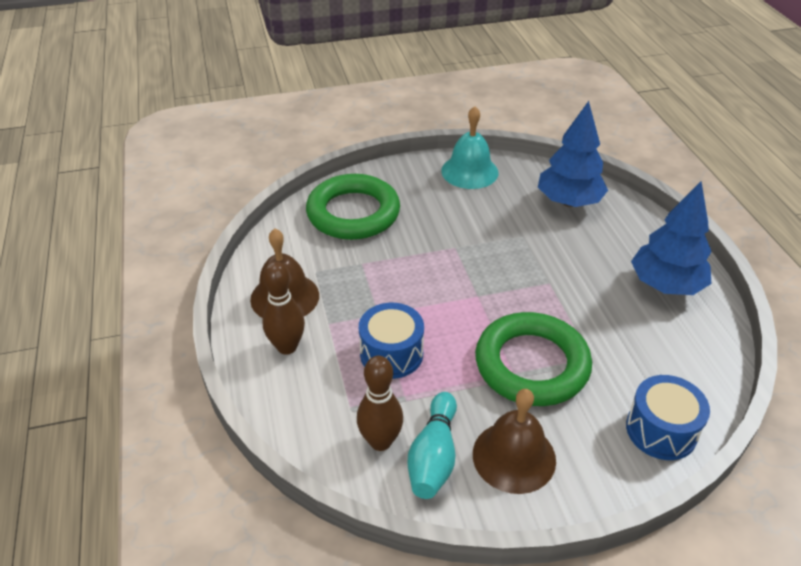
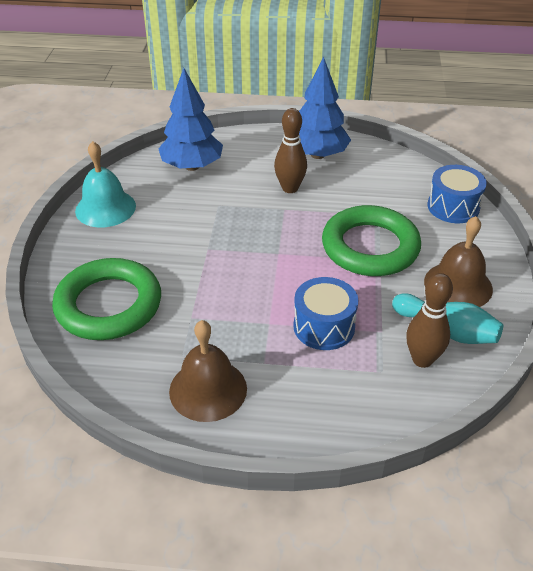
camera: 70 degrees left, 0 degrees up
(287, 347) = (282, 402): brown bowling pin -> brown bowling pin (290, 188)

